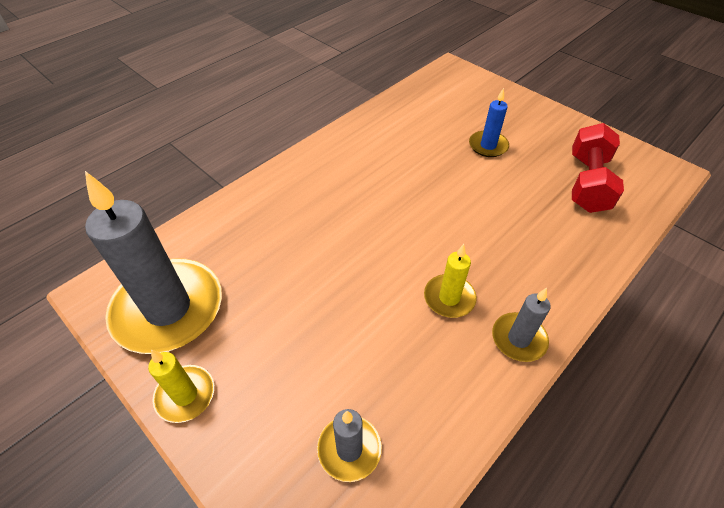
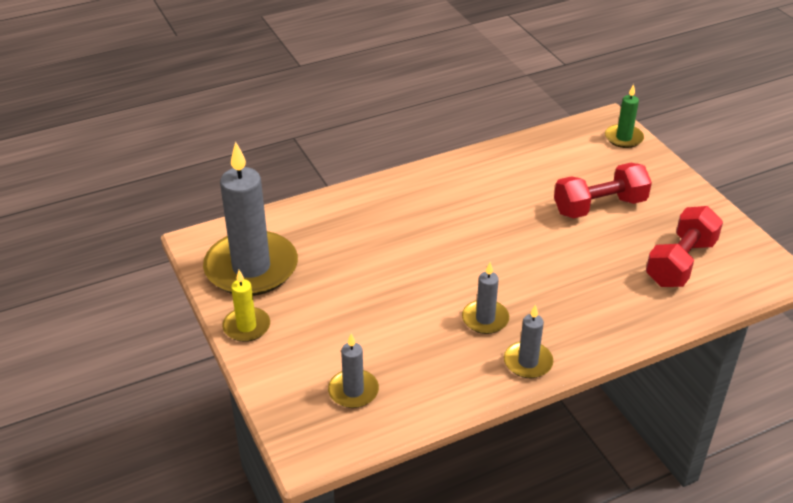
camera: 20 degrees right, 10 degrees down
(449, 298) = (485, 319): yellow candle -> grey candle
(471, 80) = (623, 138): none -> green candle
(488, 146) = (599, 206): blue candle -> red dumbbell

